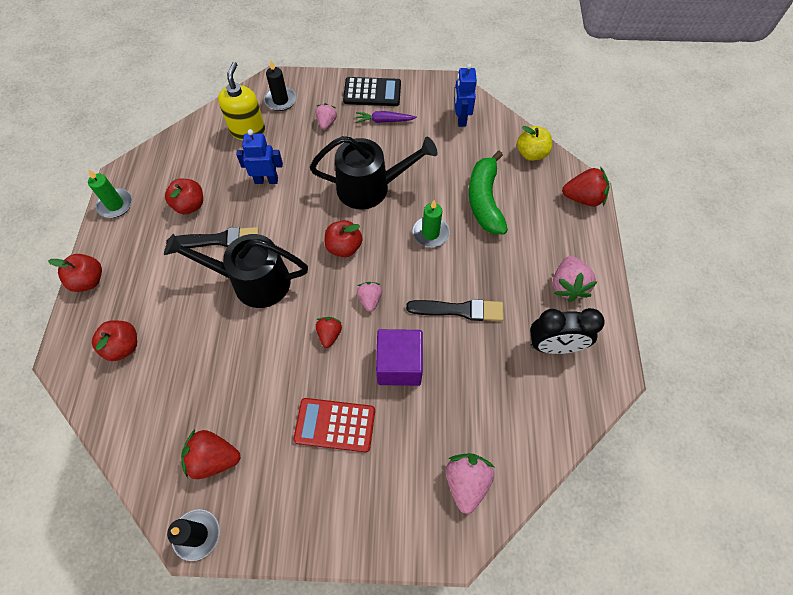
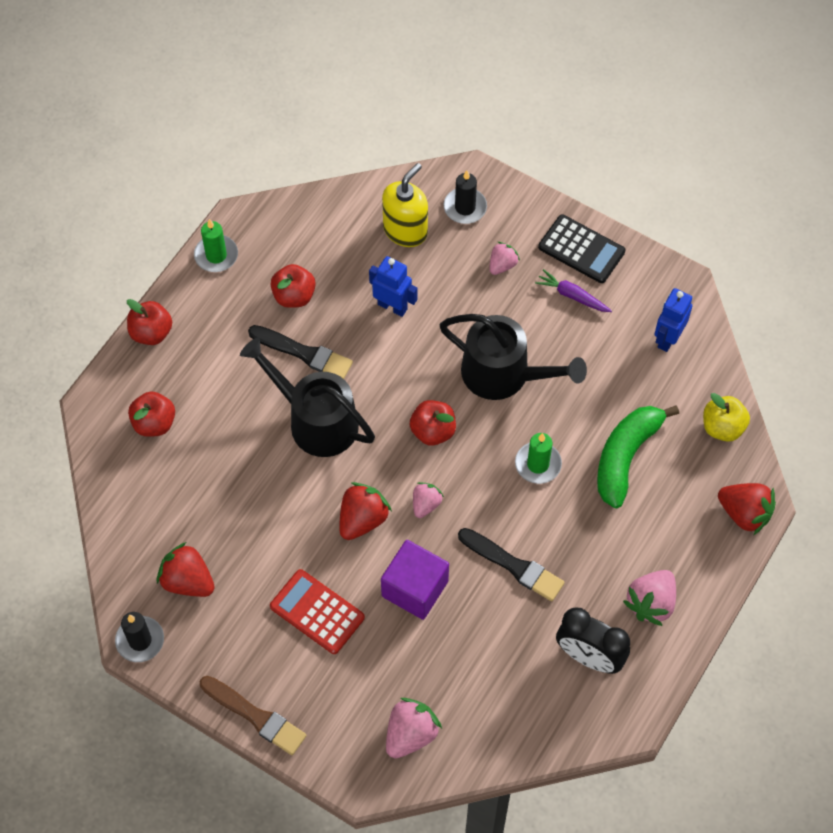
camera: 30 degrees right, 0 degrees up
(329, 335) = (362, 519): red strawberry -> red strawberry, size x1.61
(332, 544) = (255, 716): none -> brown brush

